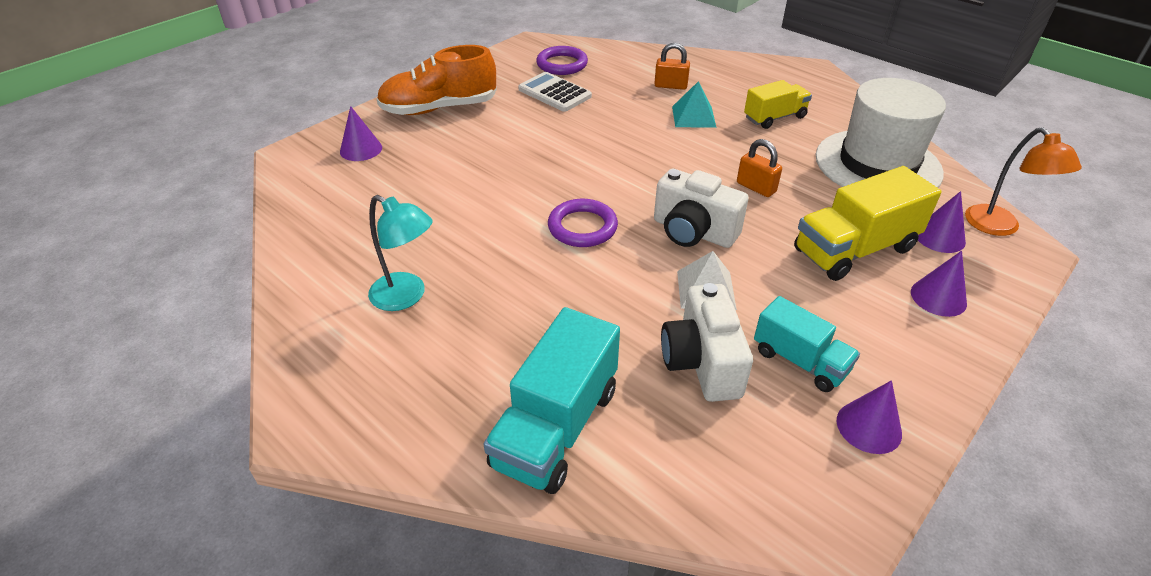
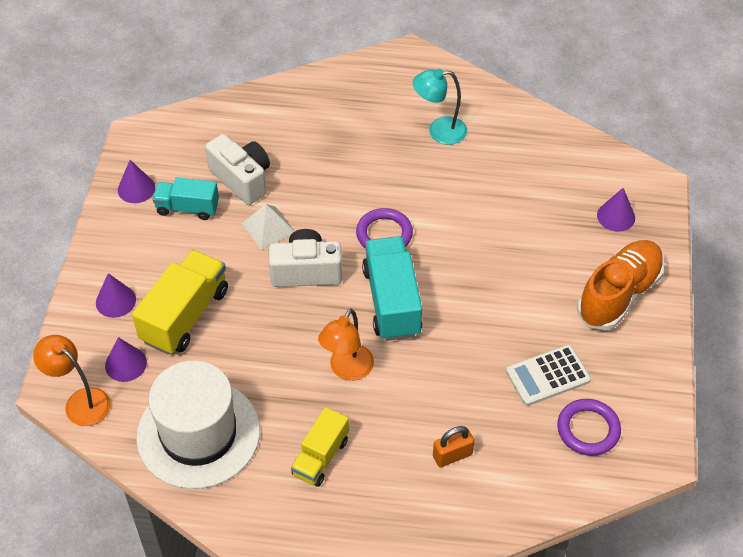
camera: 145 degrees right, 10 degrees up
(554, 93) = (547, 376): white calculator -> white calculator turned 150 degrees clockwise
(556, 427) = (293, 111): turquoise truck -> turquoise truck (392, 301)
(693, 116) = (395, 414): turquoise pyramid -> none
(712, 152) = (347, 370): none -> orange lamp
(756, 187) = (287, 344): orange padlock -> none

